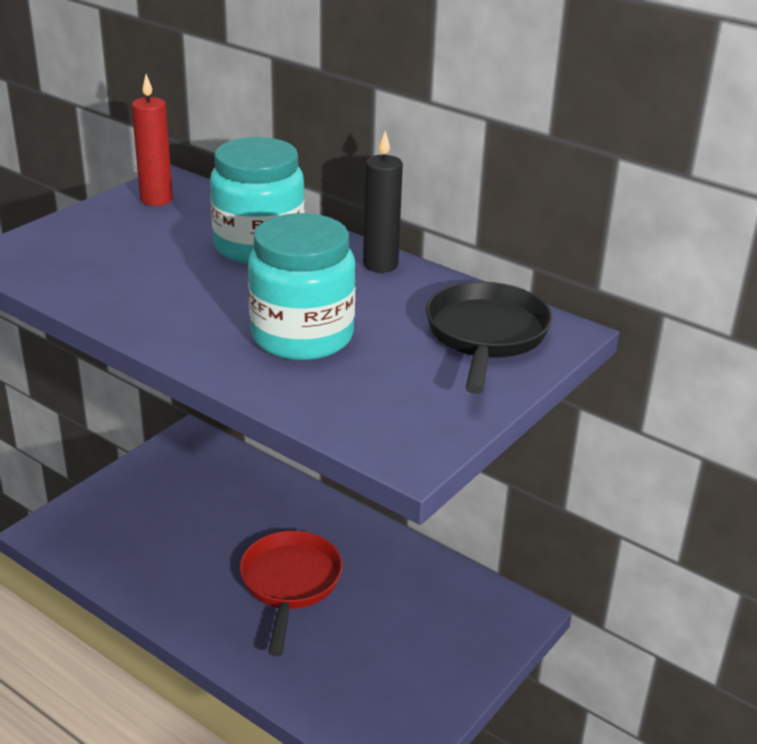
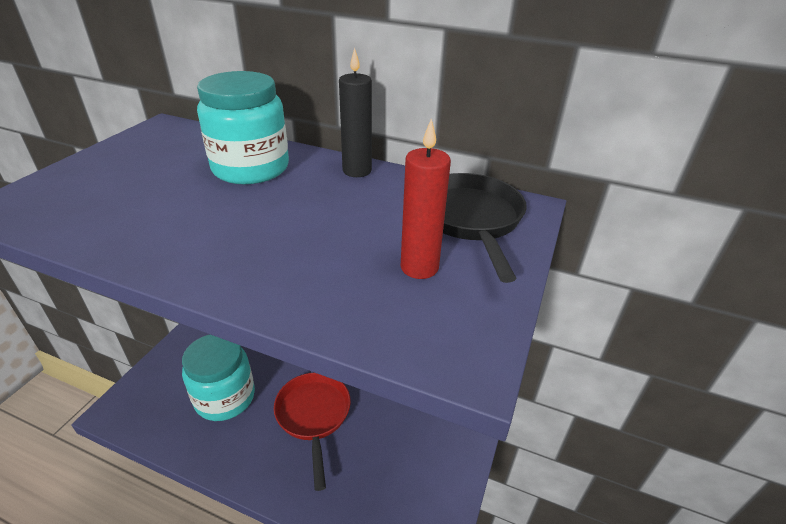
camera: 15 degrees left, 5 degrees up
(156, 199) = (153, 140): red candle -> red candle (419, 267)
(302, 336) = (314, 245): turquoise jar -> turquoise jar (225, 397)

